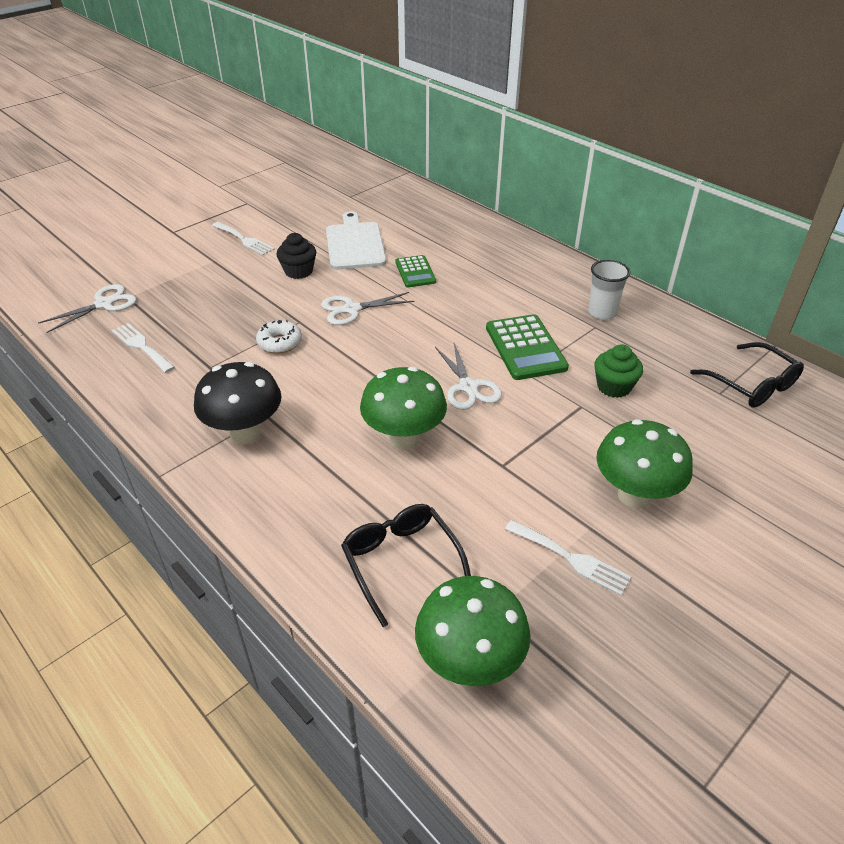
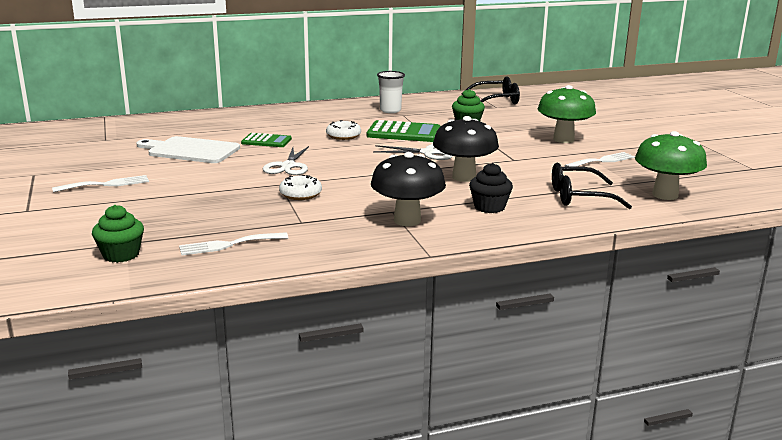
camera: 65 degrees left, 20 degrees down
(104, 304) = (121, 255): white scissors -> green cupcake
(298, 271) = (200, 173): black cupcake -> black cupcake (489, 207)
(404, 438) = (464, 177): green mushroom -> black mushroom
(474, 311) = (343, 136): none -> white donut

